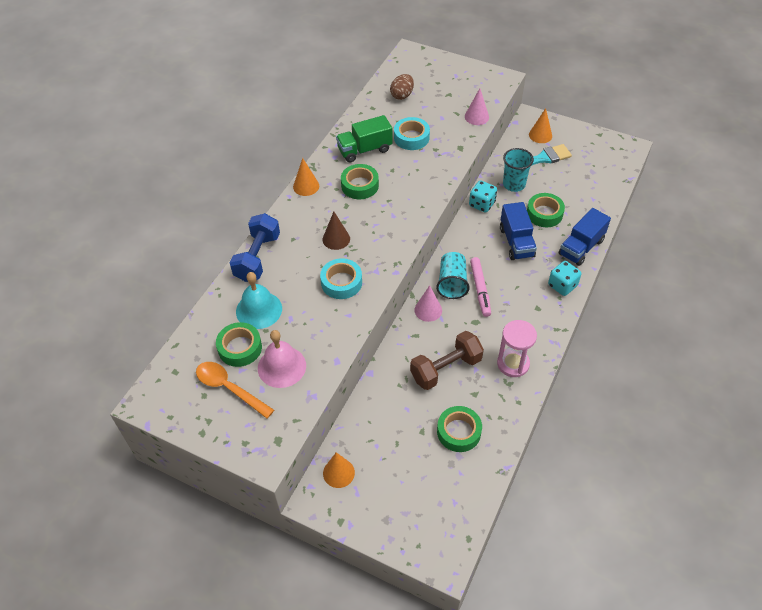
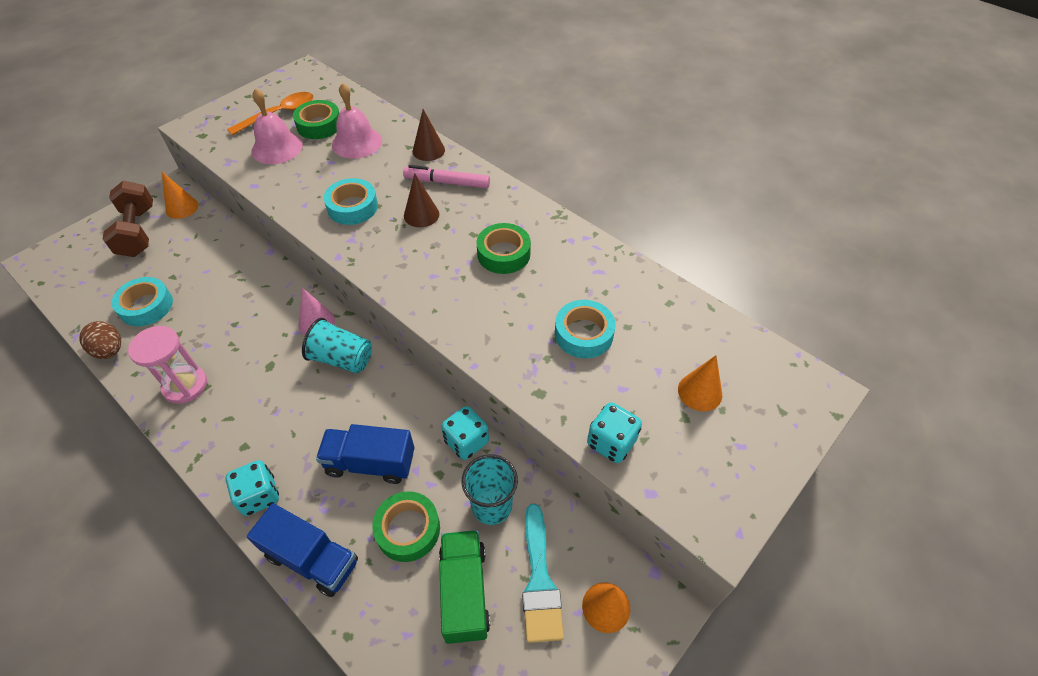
camera: 105 degrees right, 0 degrees up
(257, 257) = (428, 150): blue dumbbell -> brown cone
(259, 310) = (357, 142): turquoise bell -> pink bell
(306, 186) = (524, 204): orange cone -> orange cone (700, 392)
(364, 150) = (574, 273): green truck -> green truck (464, 592)
(402, 95) = (694, 347): brown egg -> brown egg (110, 350)
(446, 369) = (227, 317): brown dumbbell -> brown dumbbell (138, 232)
(458, 432) = (146, 306): green tape -> turquoise tape
(476, 117) = (611, 442): pink cone -> turquoise dice
(480, 289) = (314, 387): pink marker -> pink marker (447, 182)
(581, 247) = (312, 559): blue truck -> blue truck turned 150 degrees clockwise

